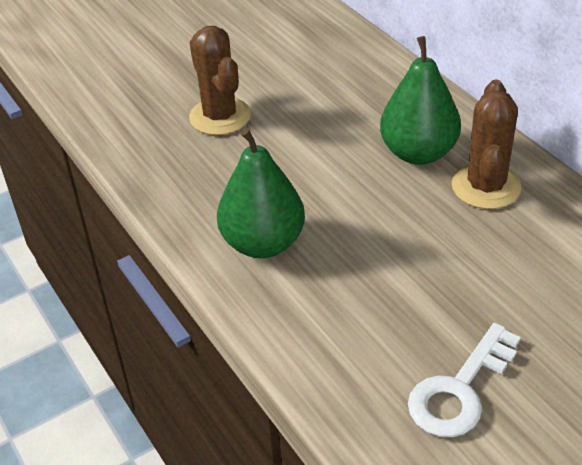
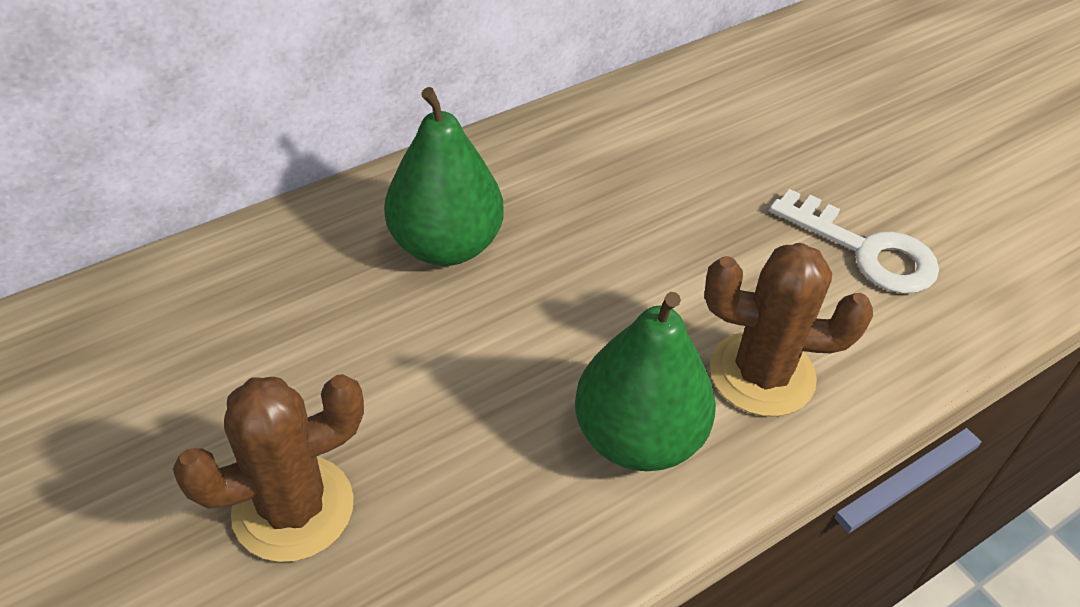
camera: 95 degrees left, 5 degrees up
(486, 187) = (525, 188): brown cactus -> brown cactus (762, 374)

